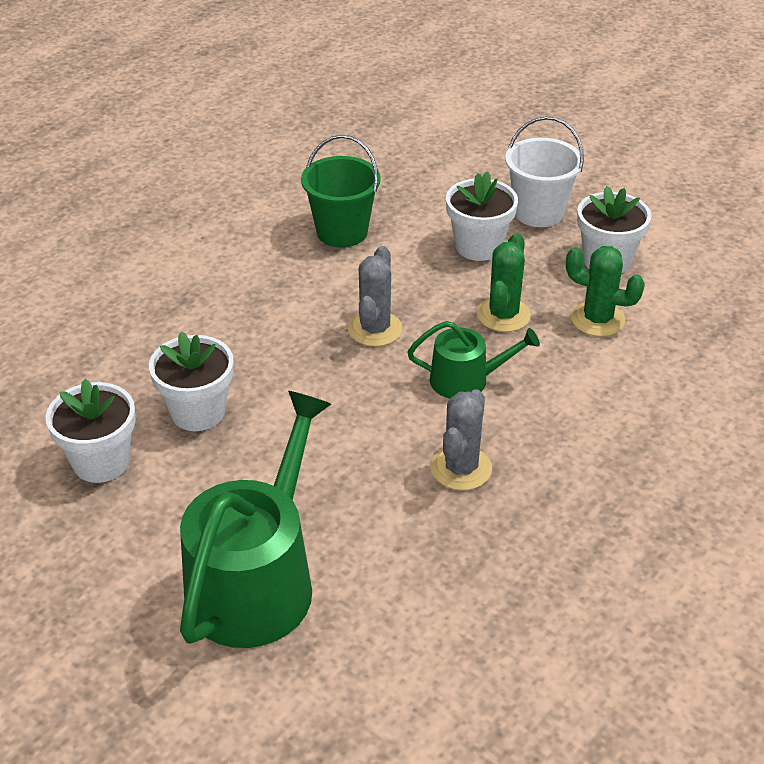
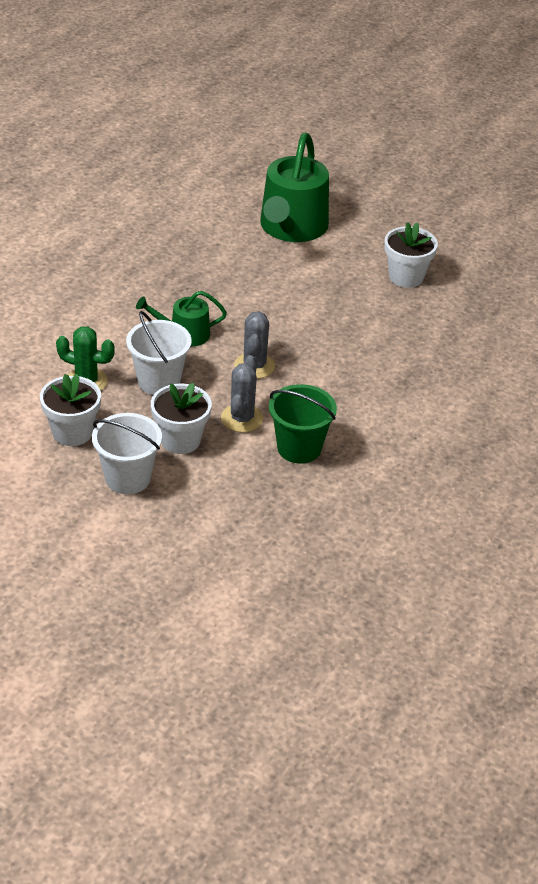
camera: 170 degrees right, 0 degrees up
(198, 412) = (359, 306): white flower pot -> none
(461, 468) = (184, 282): grey cactus -> grey cactus (242, 418)
(503, 315) = (159, 381): green cactus -> white bucket

